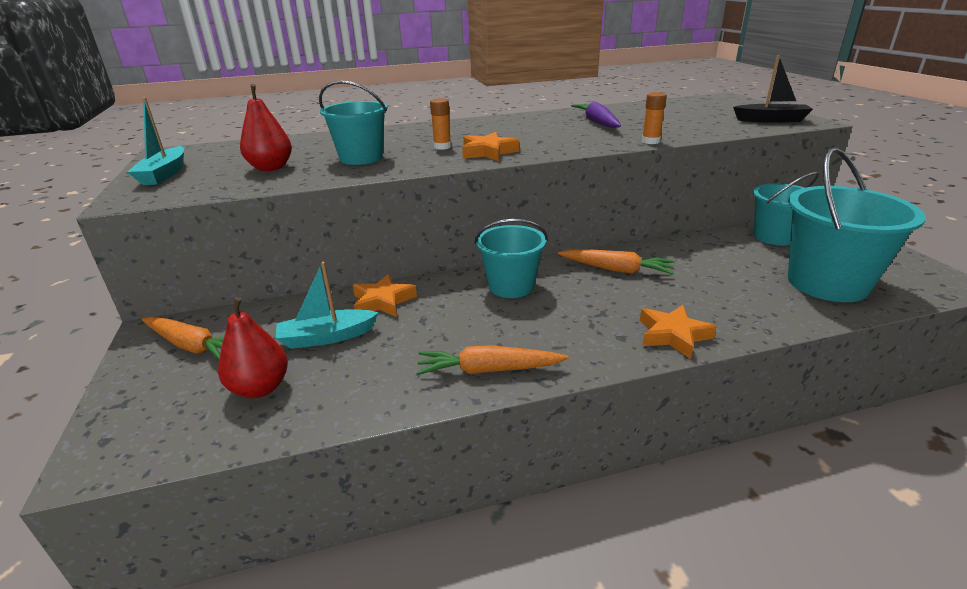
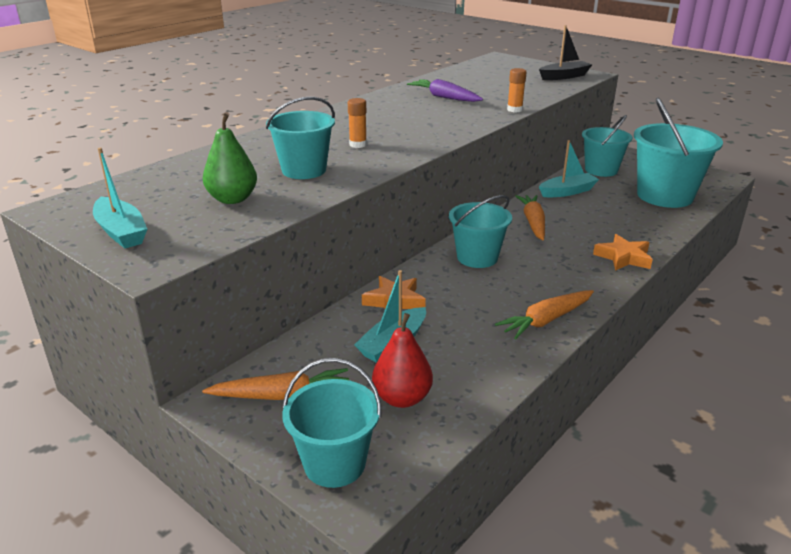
camera: 35 degrees left, 0 degrees up
(133, 420) = (334, 464): none -> turquoise bucket
(271, 168) = (232, 199): red pear -> green pear
(488, 152) = (408, 142): orange star -> none
(616, 270) = (533, 223): orange carrot -> orange carrot turned 75 degrees counterclockwise
(700, 249) = (567, 192): none -> turquoise boat

